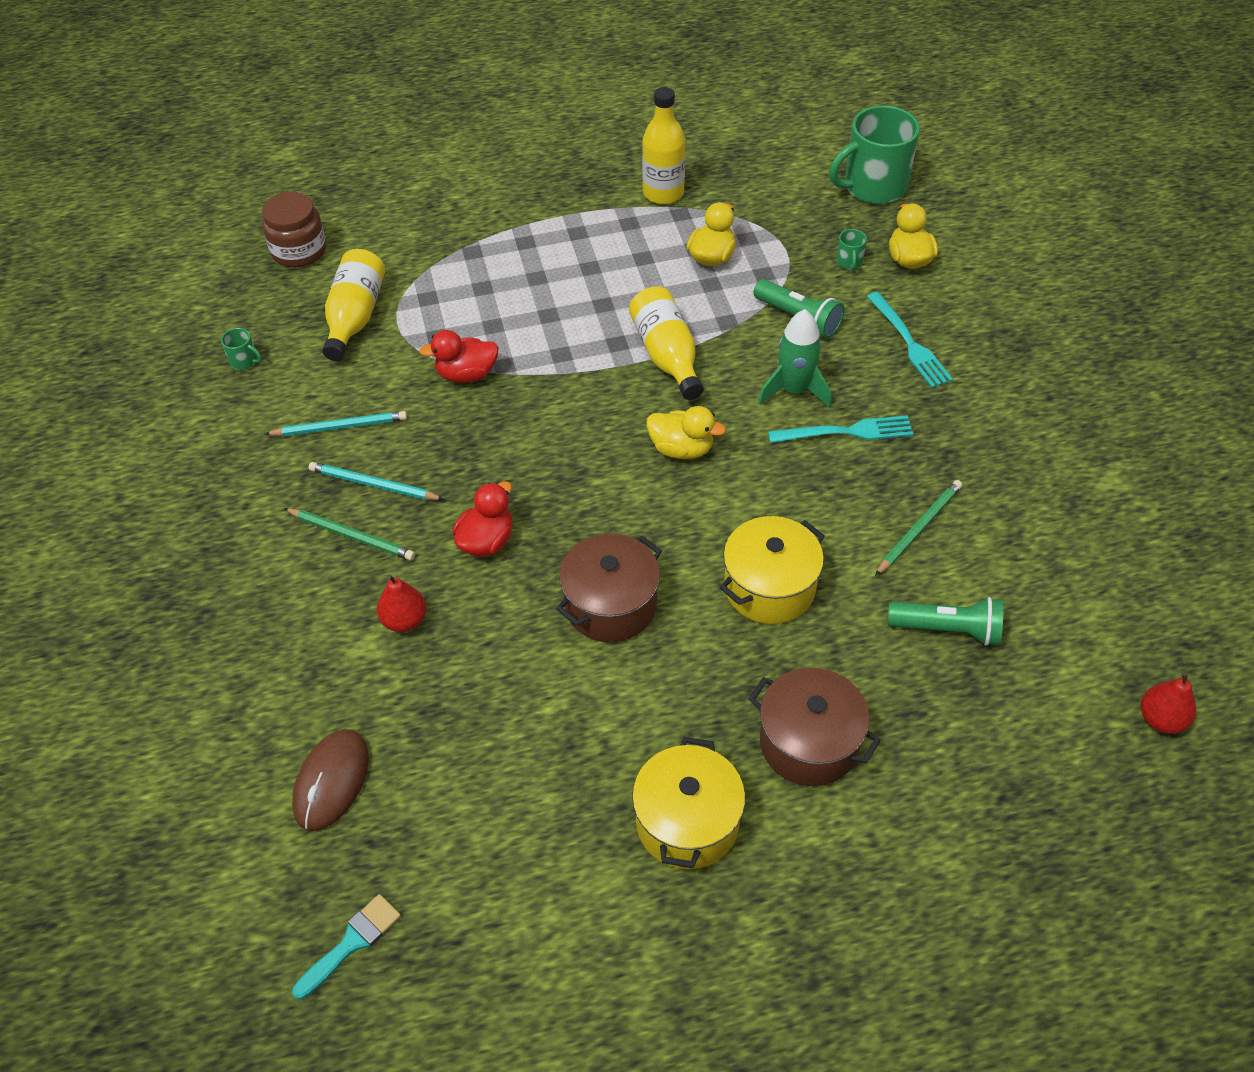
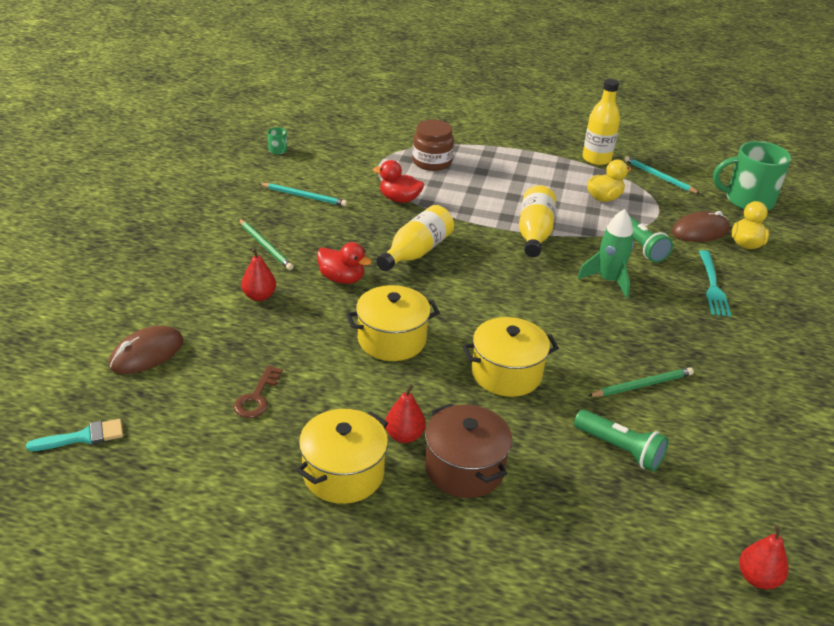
camera: 25 degrees right, 15 degrees down
(299, 250) = (351, 115): brown jar -> brown jar (432, 162)
(355, 317) = (357, 153): yellow bottle -> yellow bottle (416, 252)
(374, 485) = (299, 228): turquoise pencil -> turquoise pencil (659, 177)
(486, 541) = (342, 279): red duck -> red duck turned 60 degrees clockwise
(515, 773) = (256, 397): none -> brown key
(611, 605) = (392, 340): brown pot -> yellow pot
(681, 449) = (505, 281): yellow duck -> none
(717, 734) = (404, 436): none -> red pear
(847, 431) = (629, 314): turquoise fork -> none
(849, 262) = (700, 231): green mug -> brown mouse

